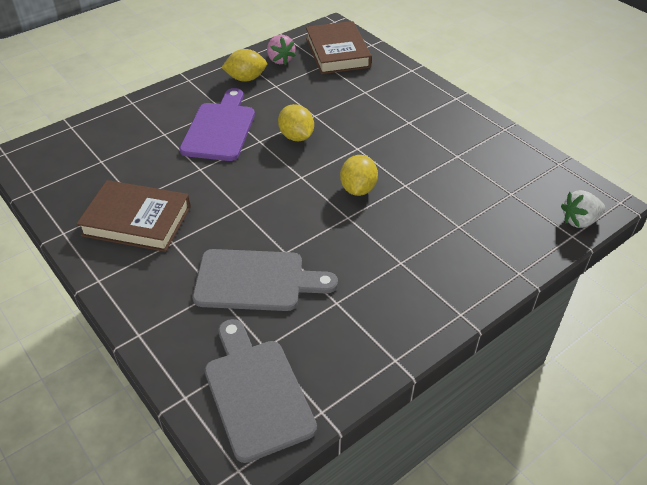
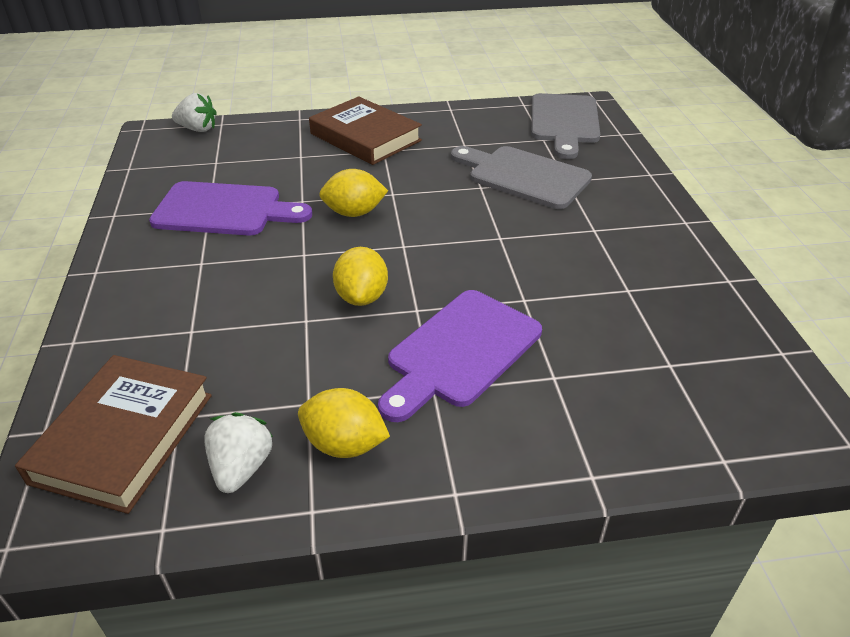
camera: 150 degrees left, 5 degrees down
(137, 221) = (630, 264): brown book -> brown book (365, 137)
(280, 60) = (241, 468): pink strawberry -> white strawberry
(358, 189) = (354, 213): yellow lemon -> yellow lemon turned 45 degrees clockwise
(445, 158) = (224, 210): none -> purple cutting board

